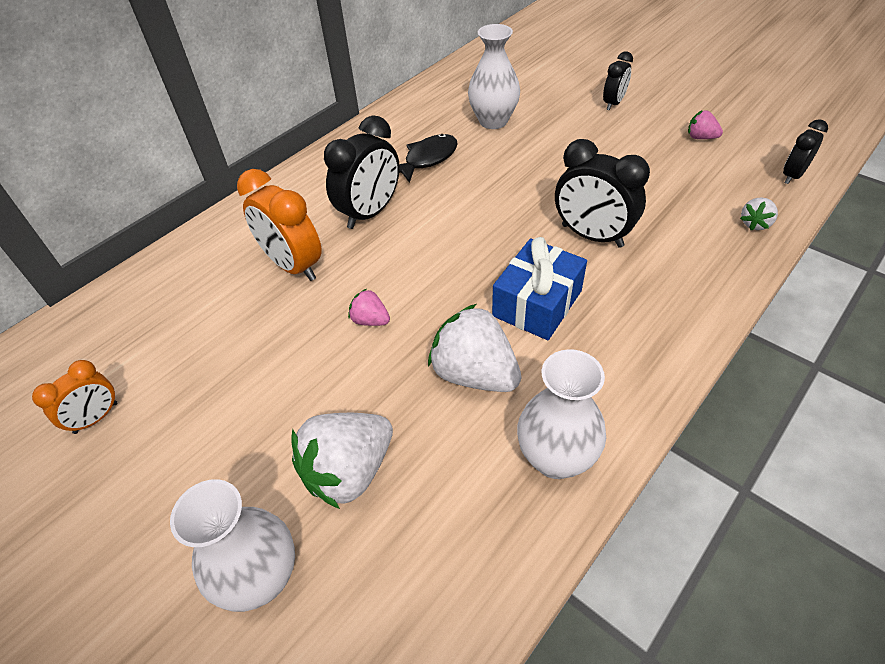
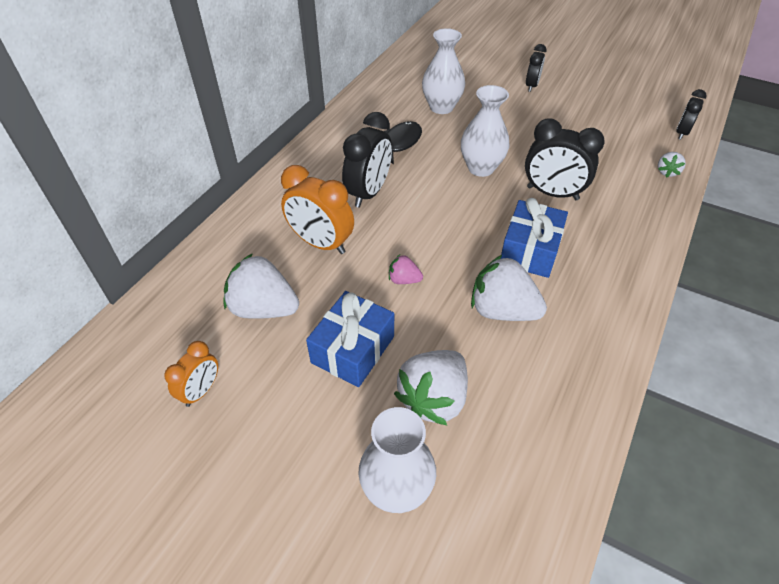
camera: 15 degrees left, 0 degrees up
(201, 333) = (264, 308): none -> white strawberry
(279, 395) = (353, 349): none -> blue gift
(555, 458) = (585, 363): white vase -> white vase (481, 168)
(700, 137) = (606, 108): pink strawberry -> none

